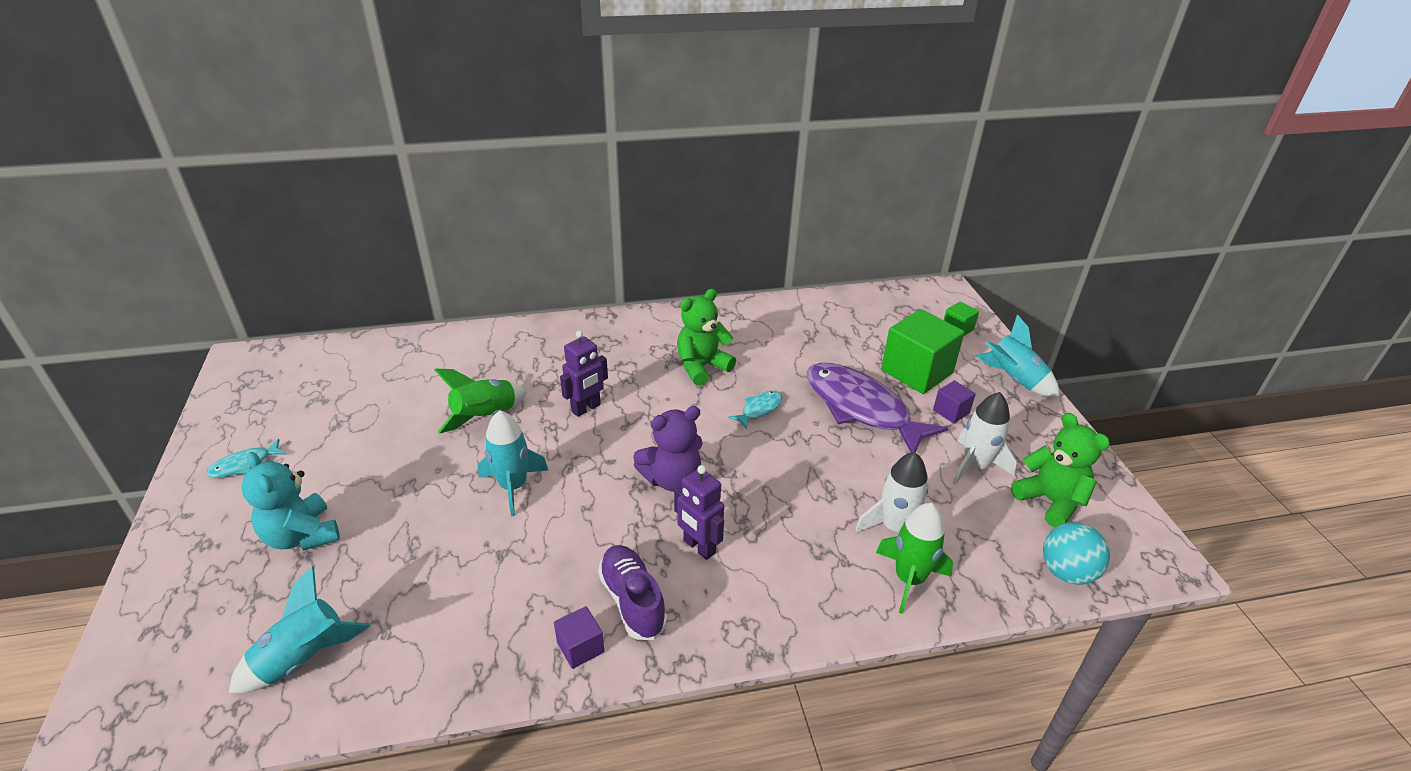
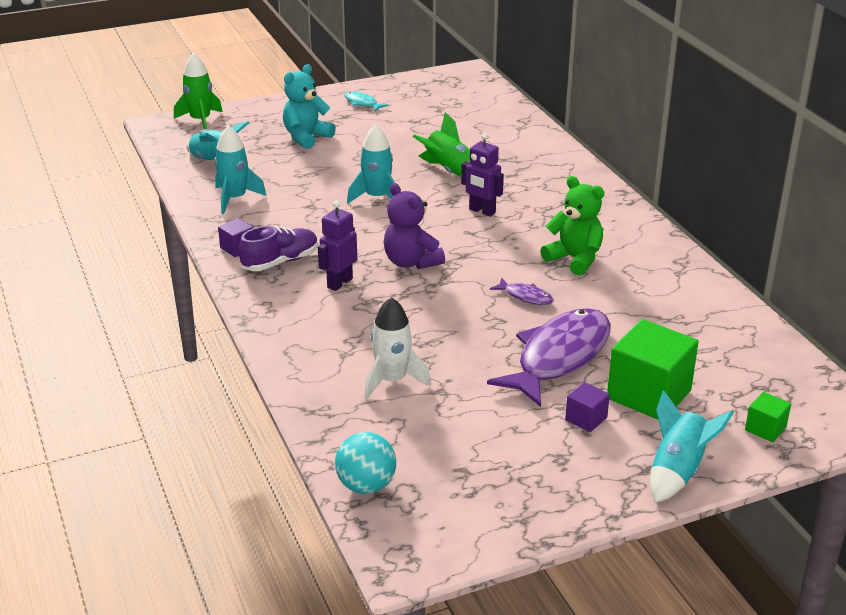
camera: 80 degrees right, 5 degrees down
(436, 639) = (235, 198): none -> turquoise rocket
(759, 409) = (525, 296): turquoise fish -> purple fish
(909, 579) = (333, 388): green rocket -> green rocket (200, 120)
(975, 466) = (499, 433): white rocket -> none
(1050, 501) = (465, 483): green teddy bear -> none

